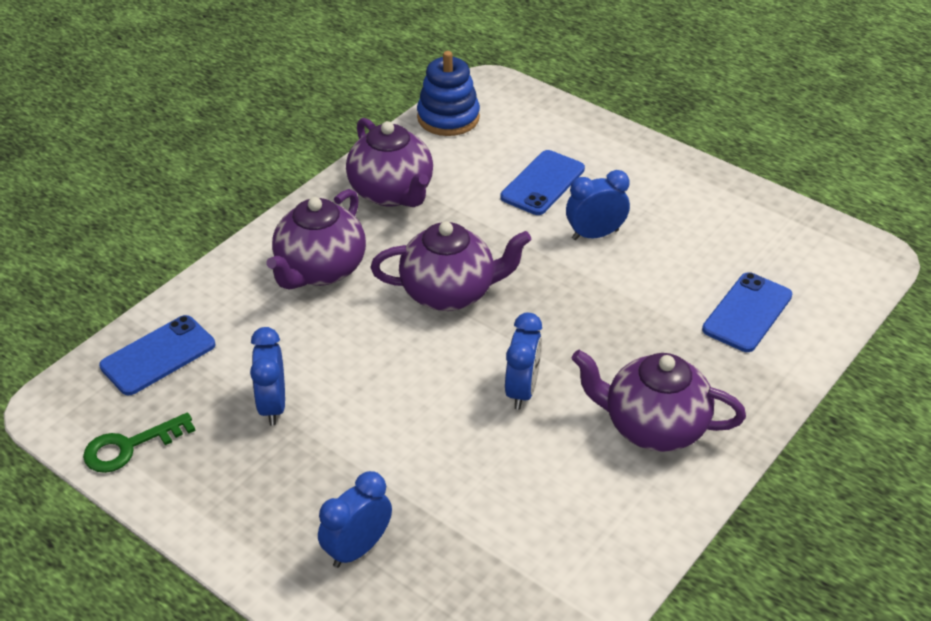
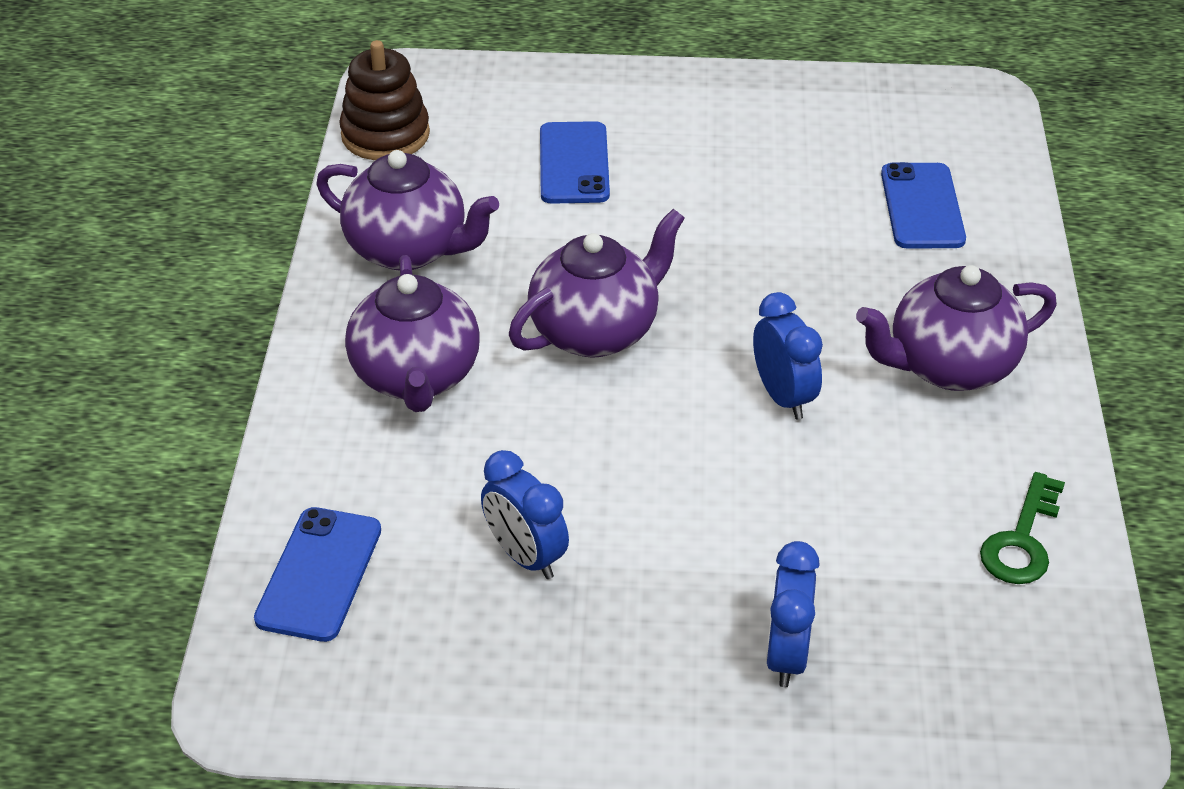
camera: 35 degrees left, 0 degrees up
(130, 446) = (401, 696): green key -> green key (1022, 540)
(448, 118) = (385, 135): blue stacking toy -> brown stacking toy
(595, 234) = (689, 195): blue clock -> none

